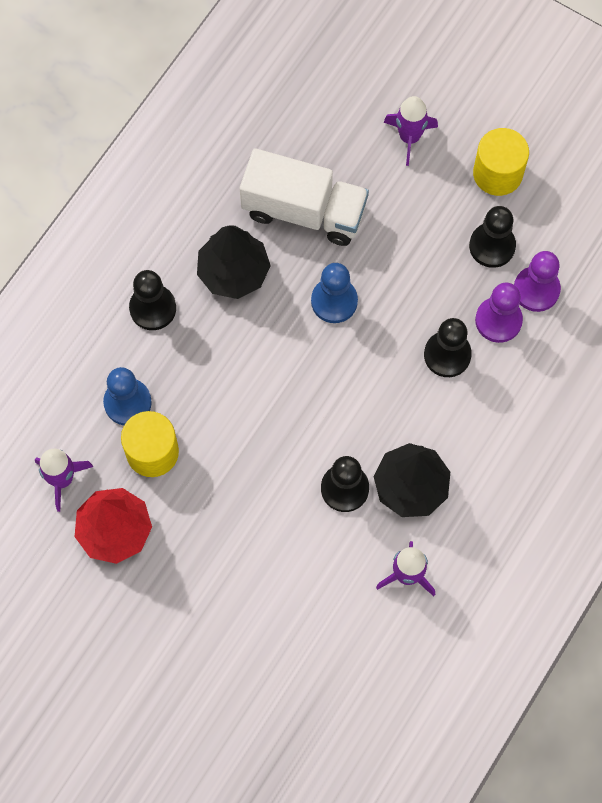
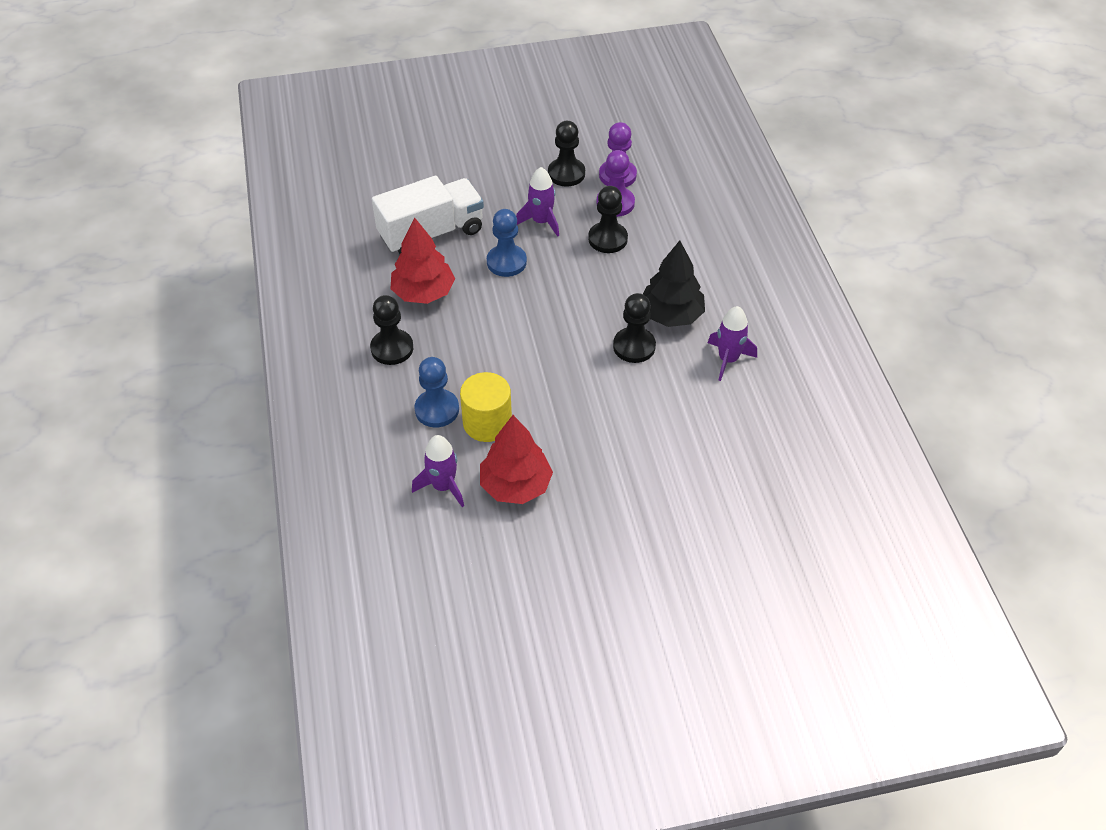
camera: 45 degrees left, 20 degrees down
(233, 272) = (423, 293): black tree -> red tree
(409, 137) = (452, 158): purple rocket -> purple rocket (541, 222)
(497, 173) = (526, 141): yellow cylinder -> none

